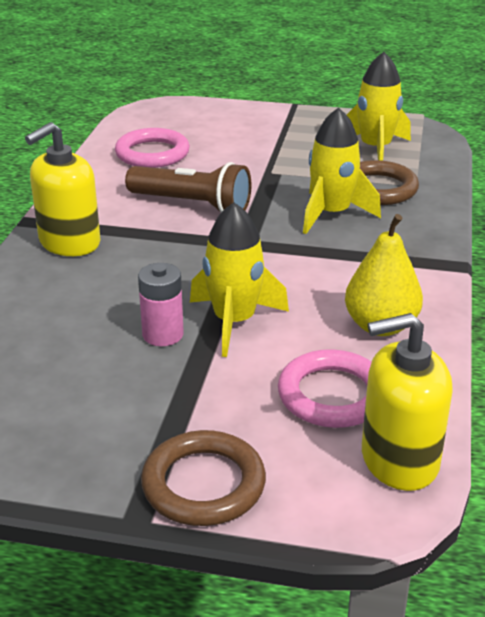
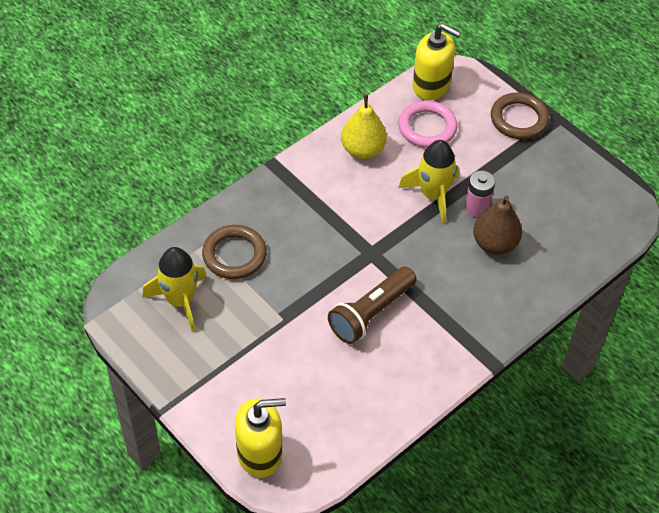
camera: 145 degrees left, 20 degrees up
(69, 242) = (478, 320): yellow soap dispenser -> yellow soap dispenser (260, 453)
(105, 310) = (494, 244): none -> brown pear
(152, 153) = (346, 401): pink ring -> none
(192, 205) = (371, 313): brown flashlight -> brown flashlight turned 105 degrees counterclockwise
(331, 214) = (292, 248): yellow rocket -> none

